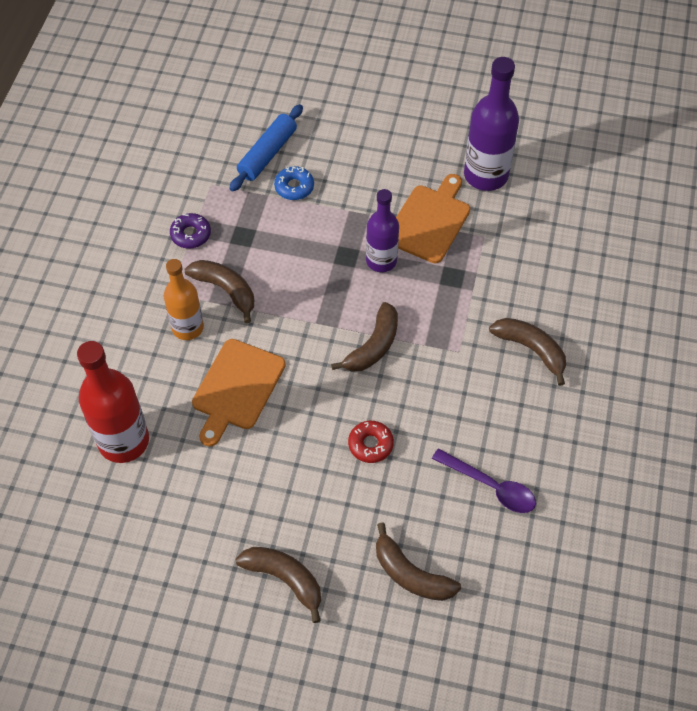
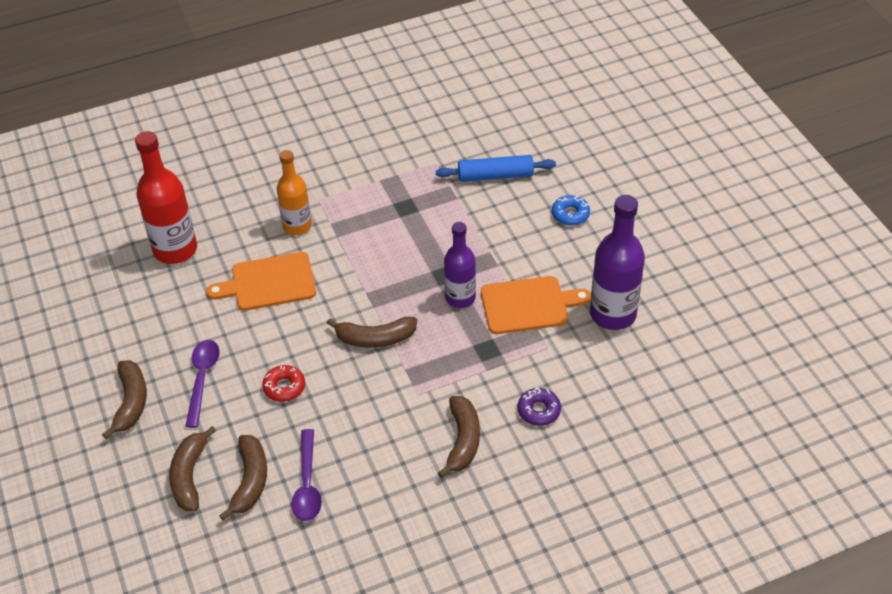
camera: 55 degrees right, 10 degrees down
(191, 234) = (379, 179): purple donut -> purple donut (539, 411)
(226, 290) = (348, 226): brown banana -> brown banana (250, 481)
(294, 187) = (480, 208): blue donut -> blue donut (570, 214)
(306, 504) = (202, 379): none -> purple spoon

